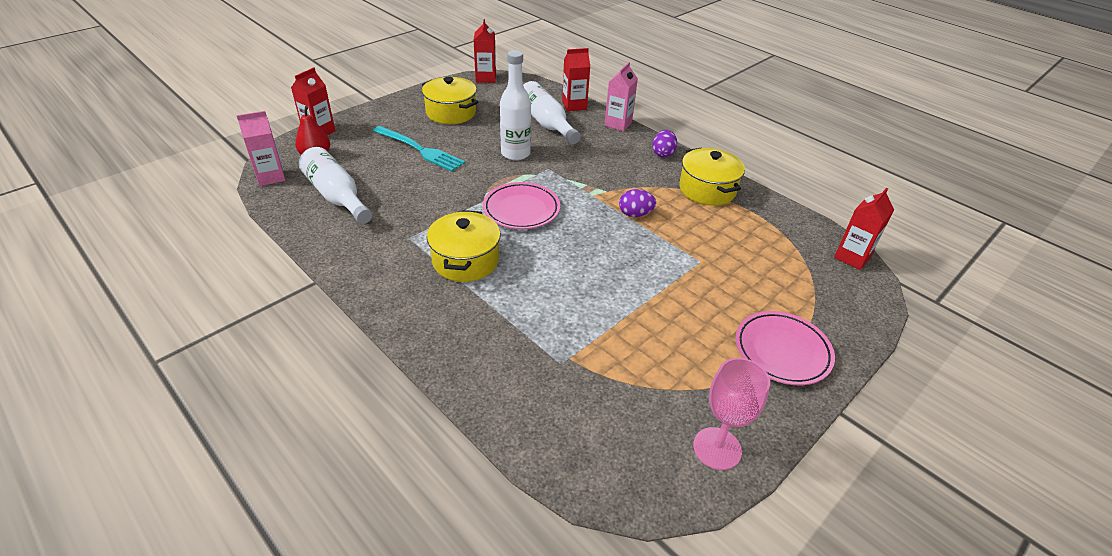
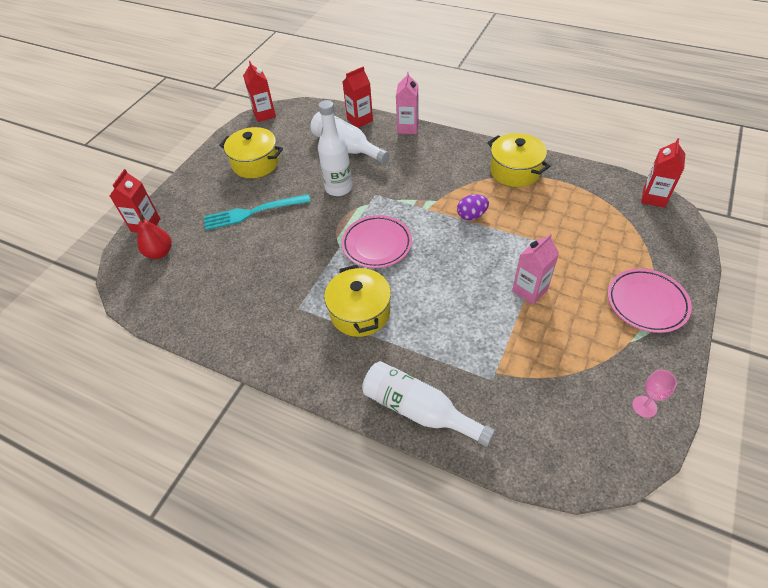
camera: 15 degrees left, 10 degrees up
(271, 177) = (131, 290): pink carton -> pink carton (529, 290)
(337, 196) = (207, 288): white bottle -> white bottle (419, 410)
(420, 150) = (252, 213): turquoise fork -> turquoise fork turned 150 degrees clockwise
(663, 153) = (461, 146): purple egg -> none
(717, 448) = (644, 406): pink goblet -> pink goblet, size x0.61

